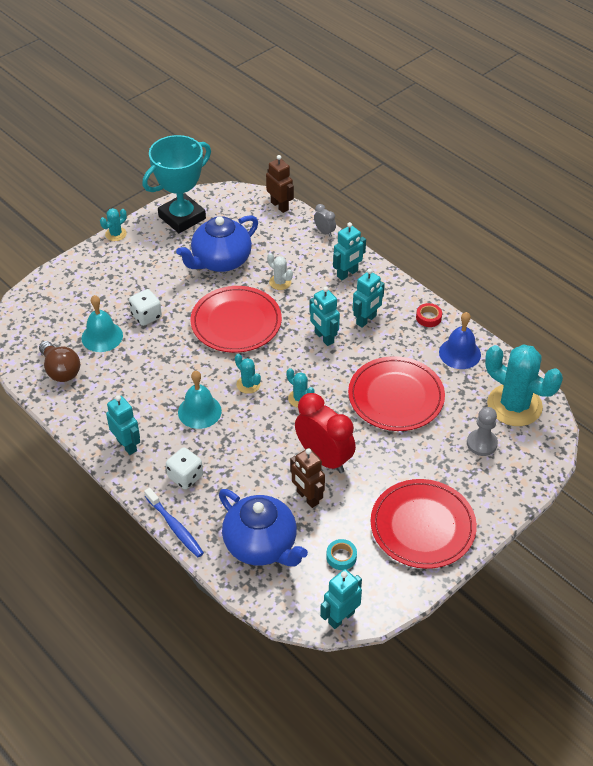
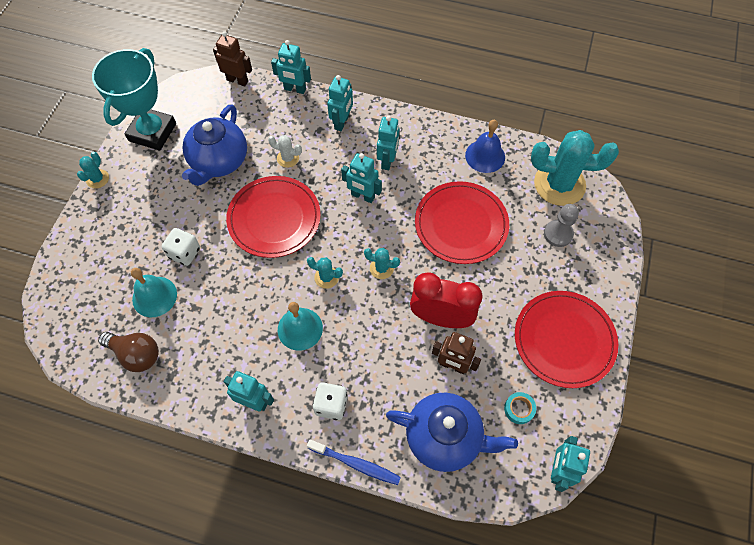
camera: 30 degrees left, 15 degrees up
(324, 232) = (295, 89): grey clock -> turquoise robot
(428, 317) = (438, 134): red tape -> none

